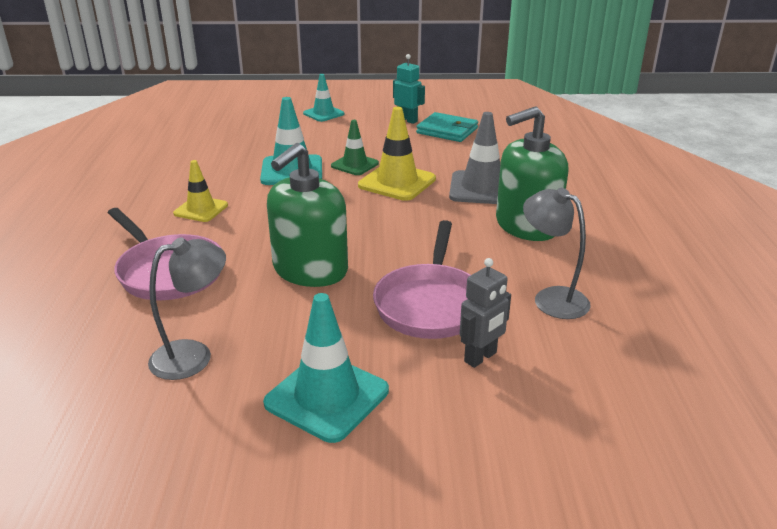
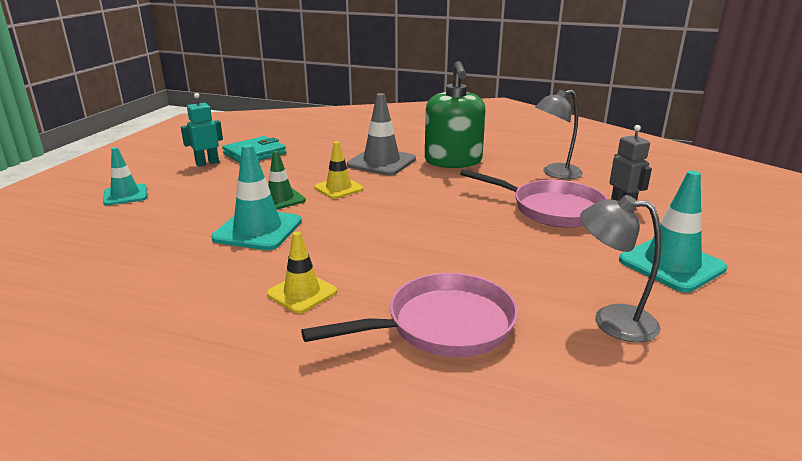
camera: 70 degrees left, 5 degrees down
(193, 356) = (611, 320): grey lamp -> grey lamp turned 60 degrees counterclockwise
(310, 270) = (478, 247): green soap dispenser -> none
(397, 182) = (338, 188): yellow traffic cone -> yellow traffic cone, size x0.63

